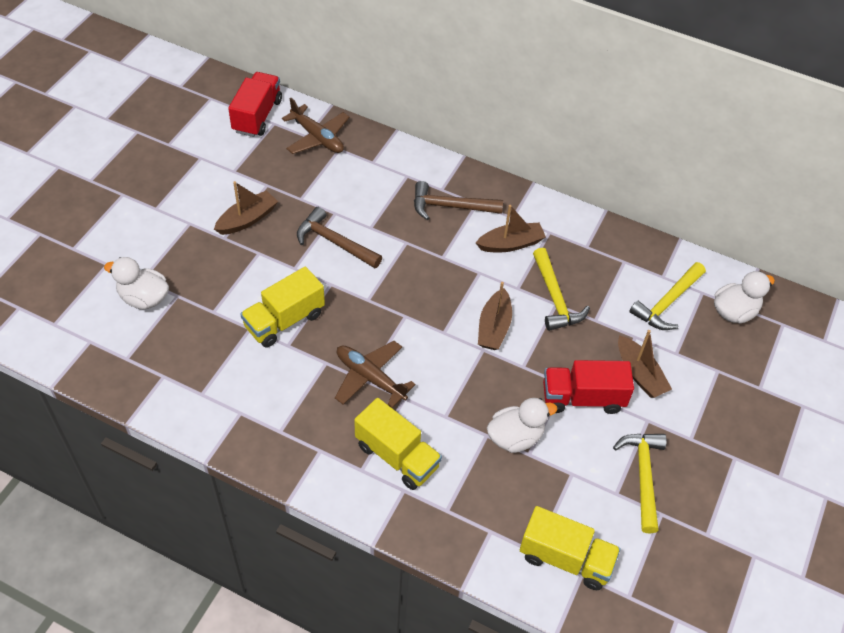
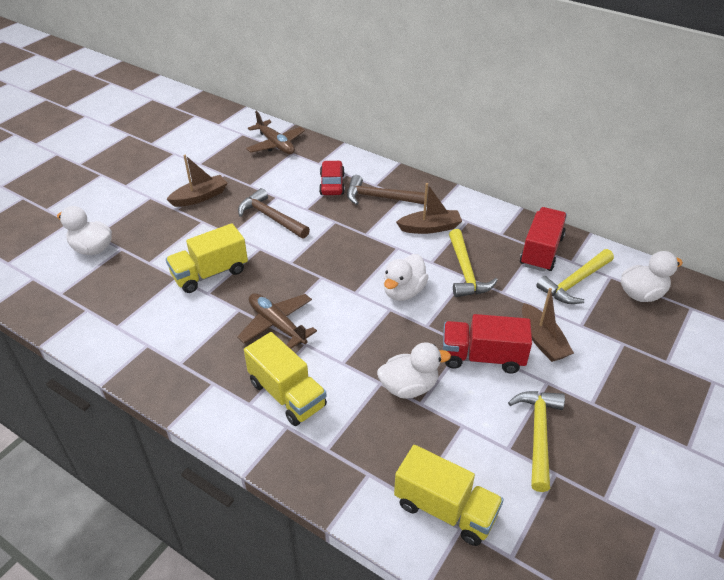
camera: 10 degrees right, 10 degrees down
(257, 116) = (230, 128): red truck -> red truck (541, 251)
(393, 191) = (332, 184): none -> red car
(494, 327) = (403, 291): brown boat -> white duck

